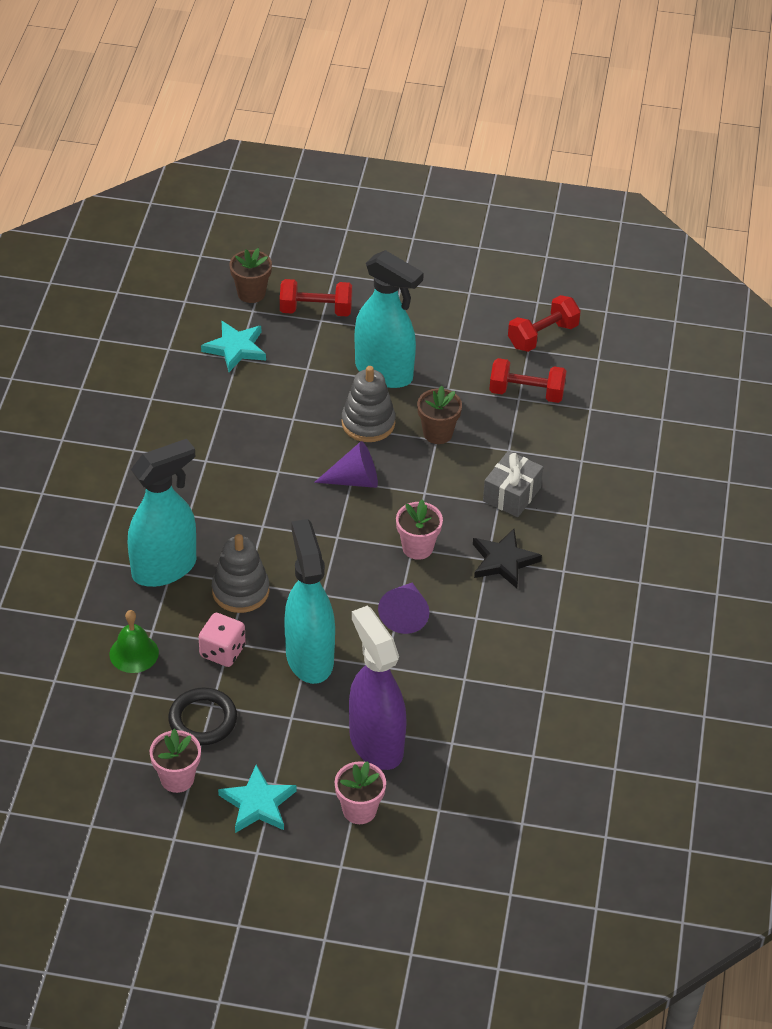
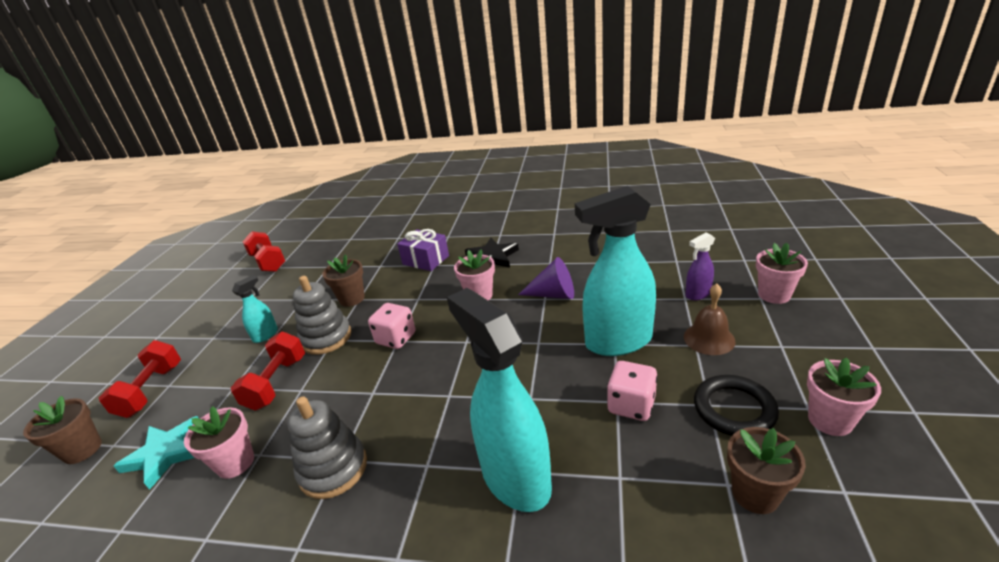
camera: 85 degrees left, 15 degrees down
(121, 705) = (755, 494): none -> brown flower pot
(134, 653) = (663, 492): green bell -> none
(216, 395) = (235, 463): none -> pink flower pot
(240, 591) = (542, 401): grey stacking toy -> grey stacking toy (333, 469)
(258, 803) = (814, 354): turquoise star -> none
(298, 730) = (709, 338): none -> brown bell
(354, 480) = (396, 338): purple cone -> pink dice
(376, 743) = (697, 294): purple spray bottle -> purple spray bottle, size x0.46
(384, 372) = (266, 335): turquoise spray bottle -> turquoise spray bottle, size x0.46
(512, 494) = (426, 260): grey gift -> purple gift
(526, 393) = (324, 263): red dumbbell -> red dumbbell (276, 383)

